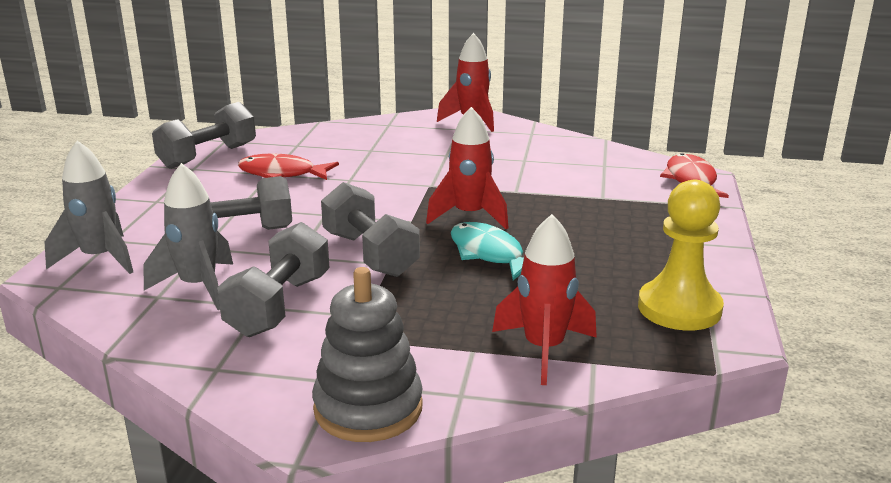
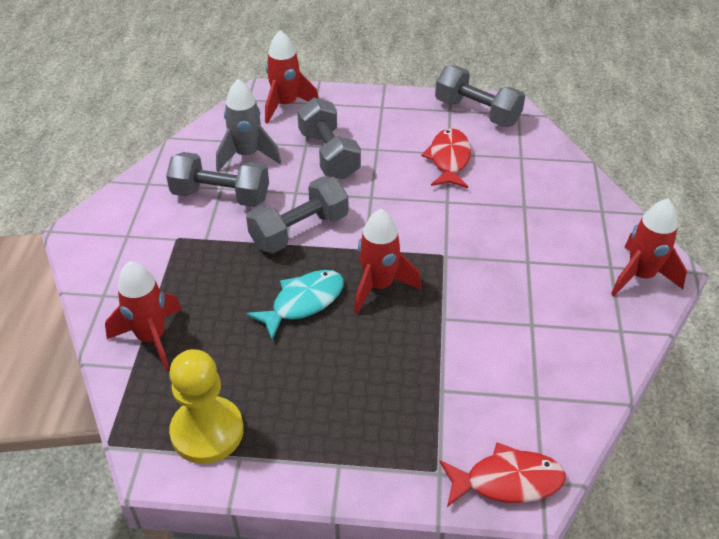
camera: 85 degrees right, 20 degrees up
(100, 258) = (286, 105): grey rocket -> red rocket
(368, 408) = (95, 253): grey stacking toy -> none

